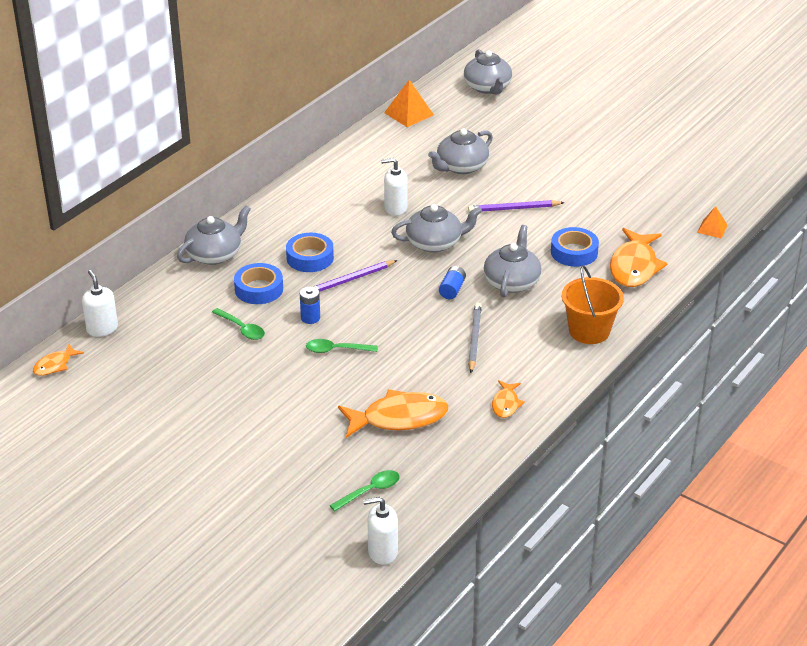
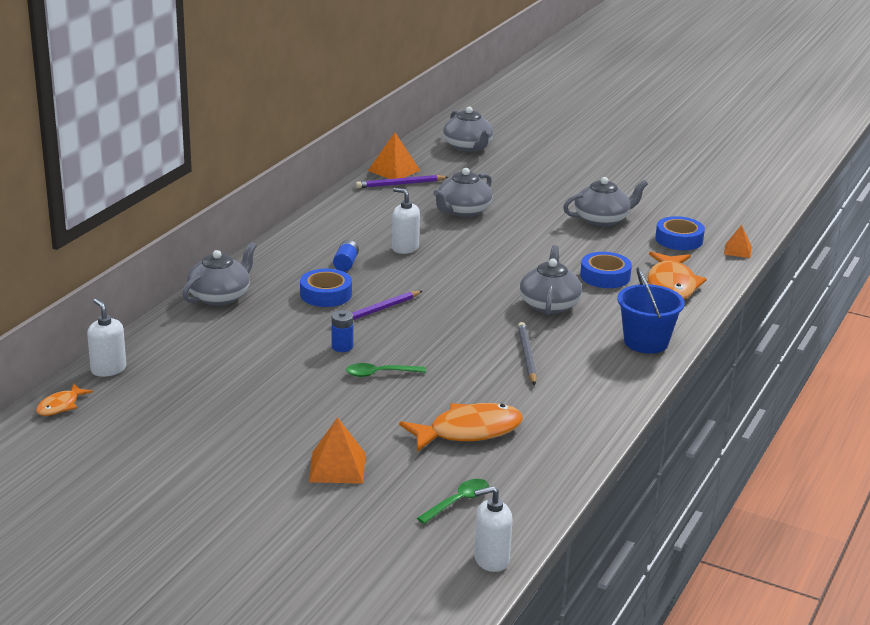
camera: 10 degrees left, 10 degrees down
(242, 329) = (268, 360): green spoon -> none
(259, 289) = (277, 324): blue tape -> blue tape (679, 239)
(275, 447) = (337, 467): none -> orange pyramid
(395, 208) = (405, 248): white soap dispenser -> white soap dispenser turned 45 degrees clockwise
(435, 243) = (456, 275): grey teapot -> grey teapot (602, 219)
(452, 289) = (488, 314): blue battery -> blue battery (346, 264)
(506, 404) = (581, 411): orange fish -> none
(514, 209) = (529, 243): purple pencil -> purple pencil (400, 184)
(589, 331) = (646, 342): orange bucket -> blue bucket

